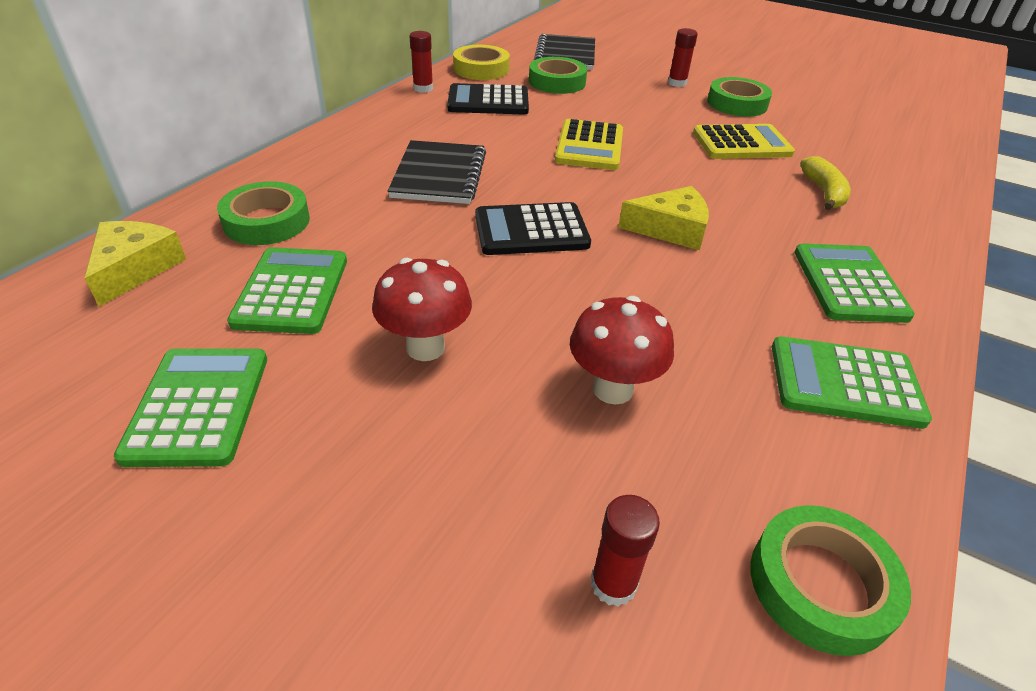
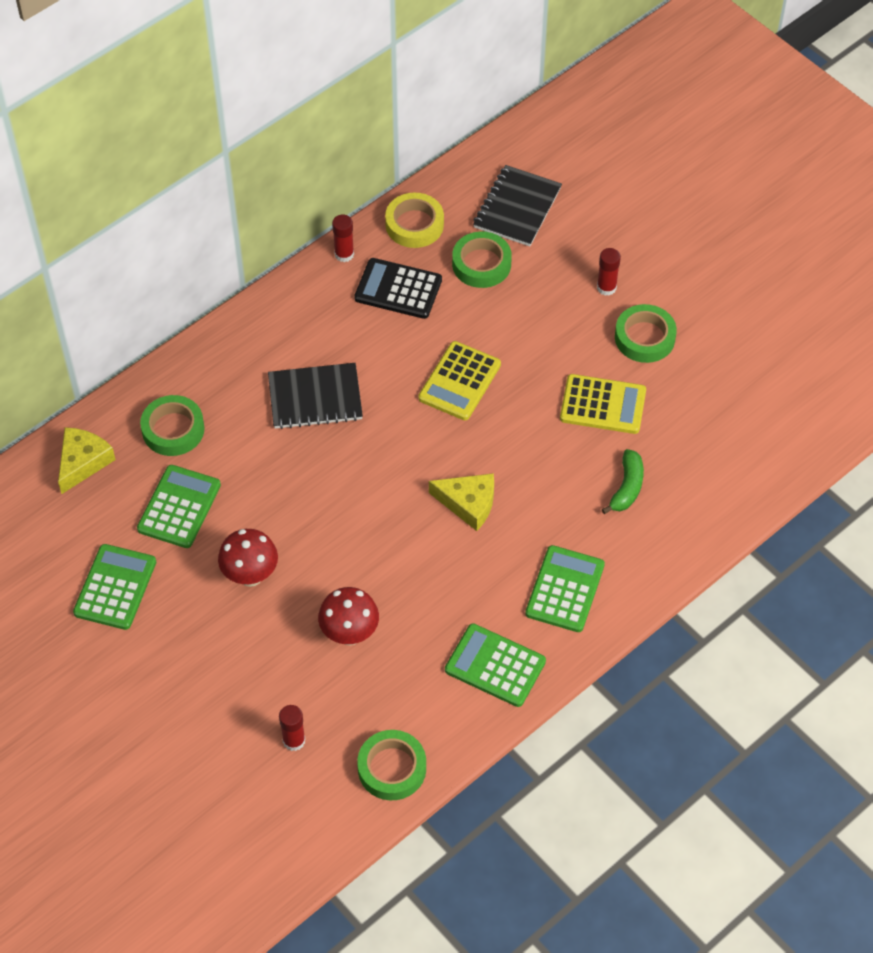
camera: 20 degrees right, 15 degrees up
(439, 175) = (315, 398): black notebook -> black notebook turned 60 degrees clockwise
(531, 230) = (361, 482): black calculator -> none
(824, 192) = (627, 487): yellow banana -> green banana

